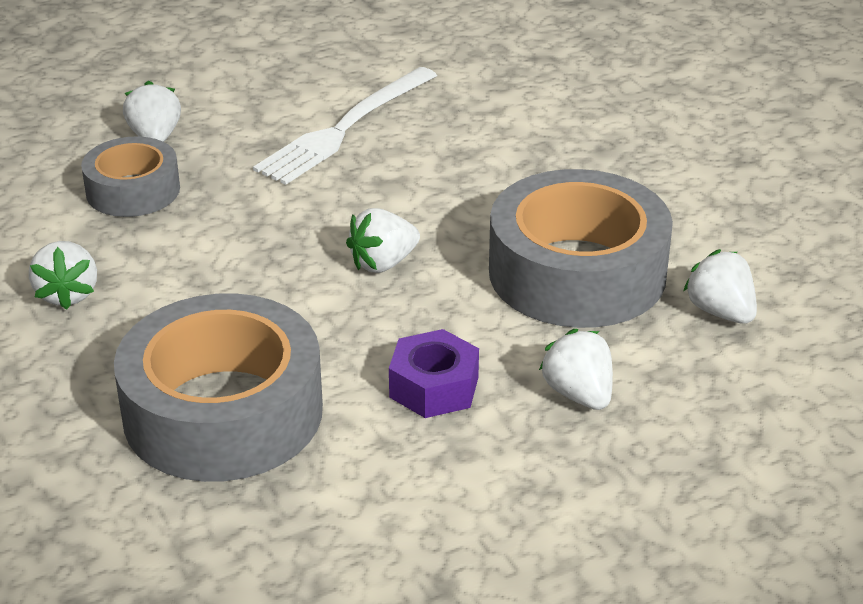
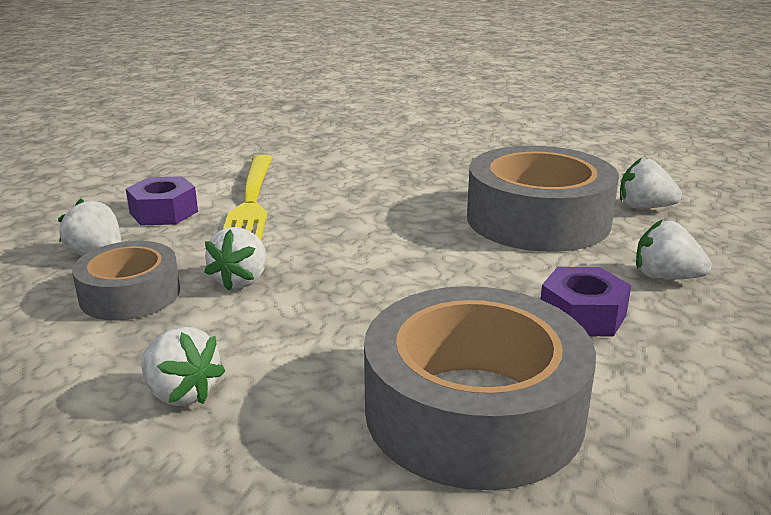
camera: 40 degrees left, 10 degrees down
(258, 109) = (163, 212): none -> purple nut
(345, 128) = (251, 202): white fork -> yellow fork
(383, 263) = (413, 261): white strawberry -> white strawberry (241, 280)

